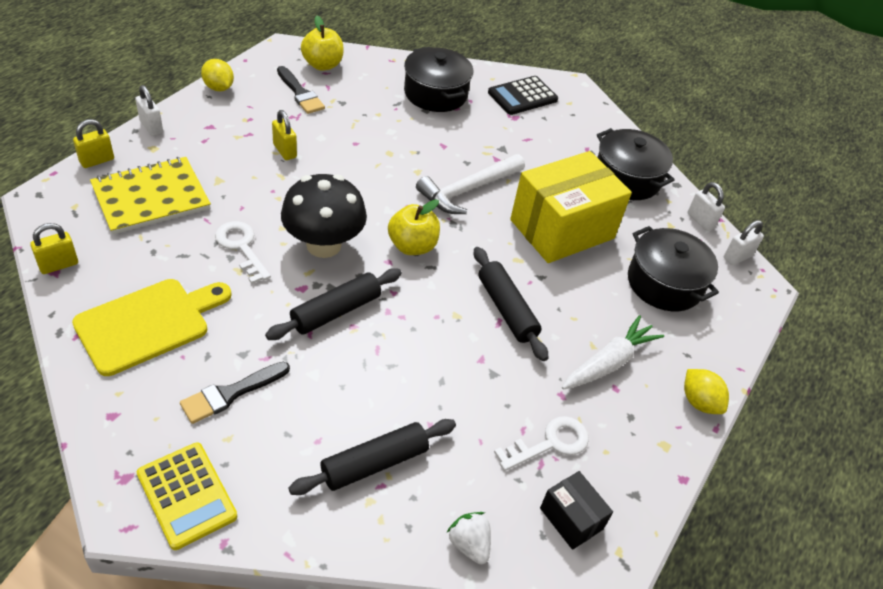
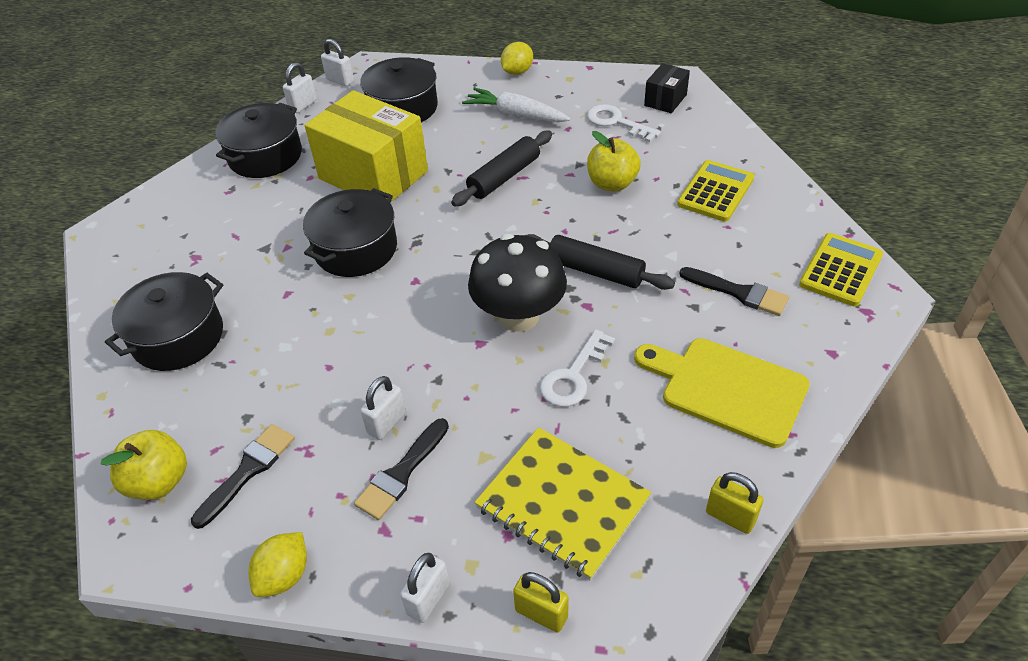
camera: 105 degrees left, 0 degrees up
(241, 144) = (402, 472): none -> black brush
(285, 151) = (386, 423): yellow padlock -> white padlock
(374, 463) = (715, 192): black rolling pin -> yellow calculator
(412, 246) = (471, 256): yellow apple -> yellow apple (612, 183)
(468, 190) = (356, 249): white hammer -> black pot
(469, 544) = (727, 132): white strawberry -> none
(522, 96) = (146, 263): black calculator -> none

